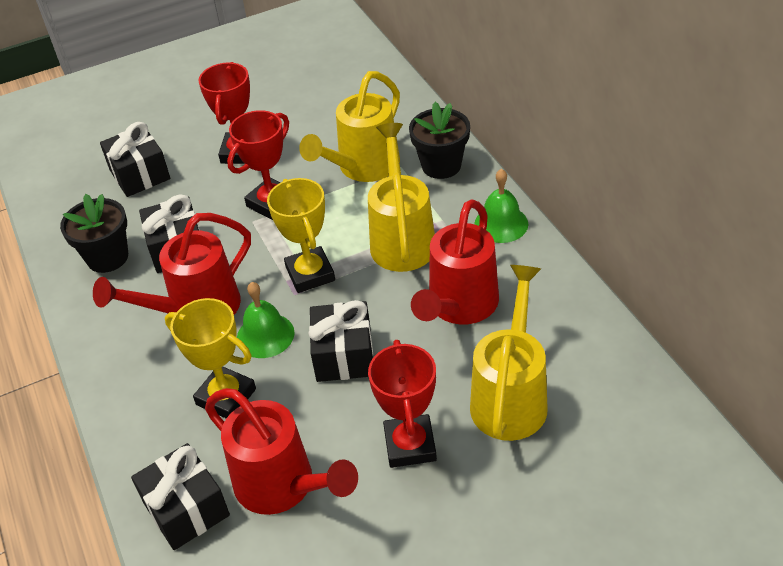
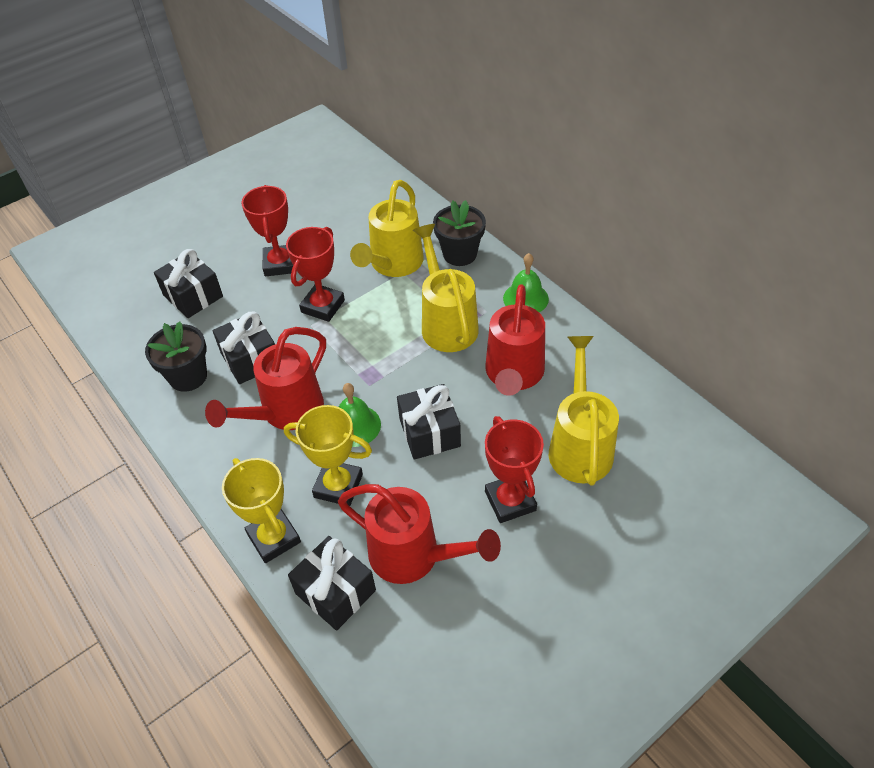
camera: 15 degrees left, 5 degrees up
(310, 274) = (377, 365): yellow trophy -> yellow trophy (274, 538)

